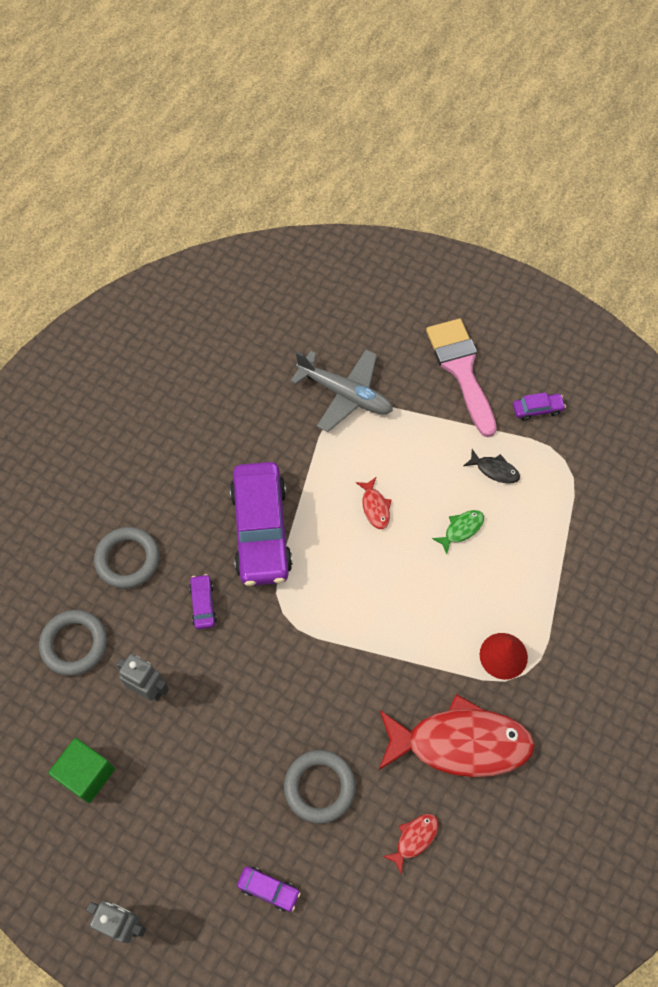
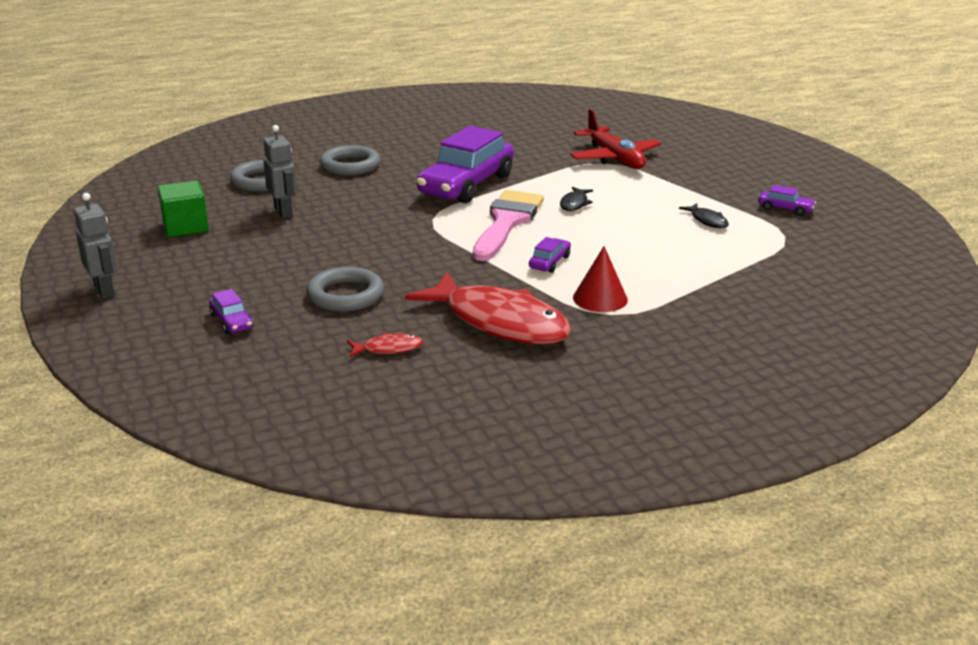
camera: 35 degrees right, 35 degrees down
(203, 604) = (377, 196): purple car -> purple car (549, 262)
(345, 394) = (614, 158): grey plane -> red plane
(375, 507) = (574, 204): red fish -> black fish
(461, 369) = (732, 176): pink brush -> pink brush (507, 222)
(461, 529) = (640, 234): green fish -> none

